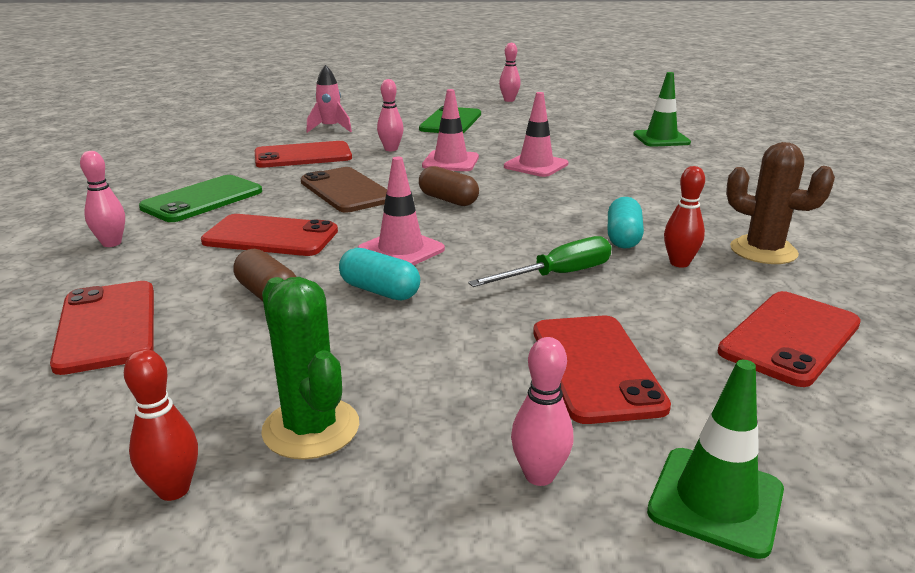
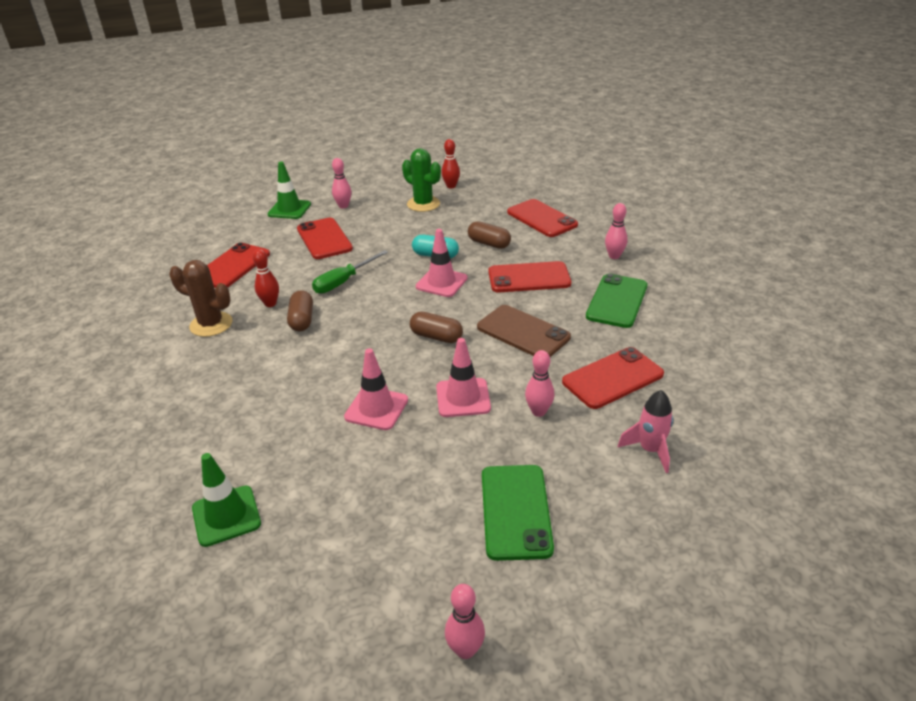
camera: 165 degrees right, 10 degrees up
(623, 237) = (302, 320): turquoise capsule -> brown capsule

